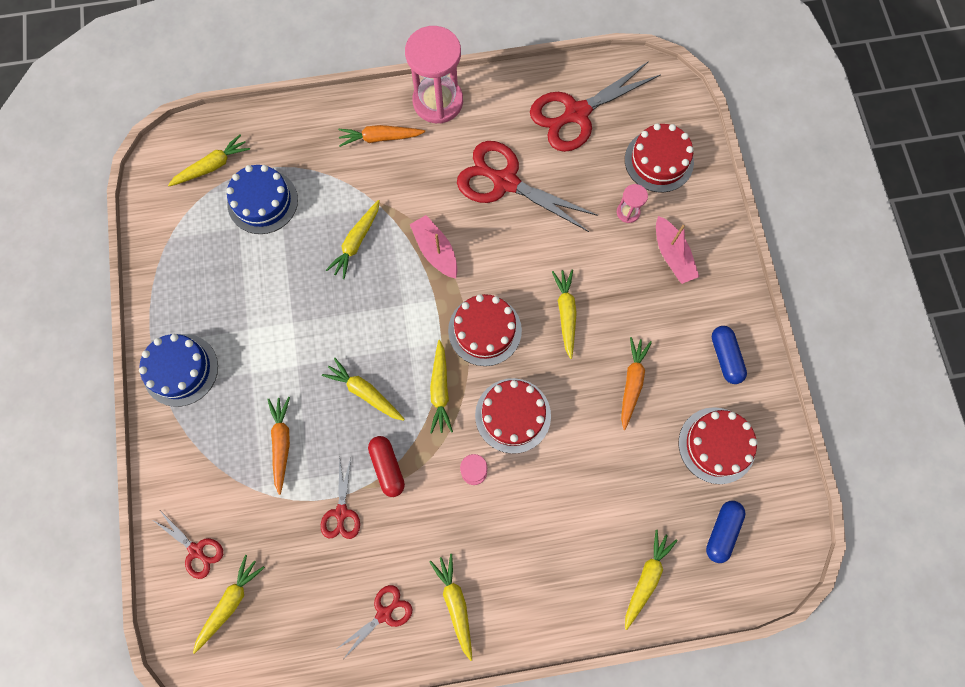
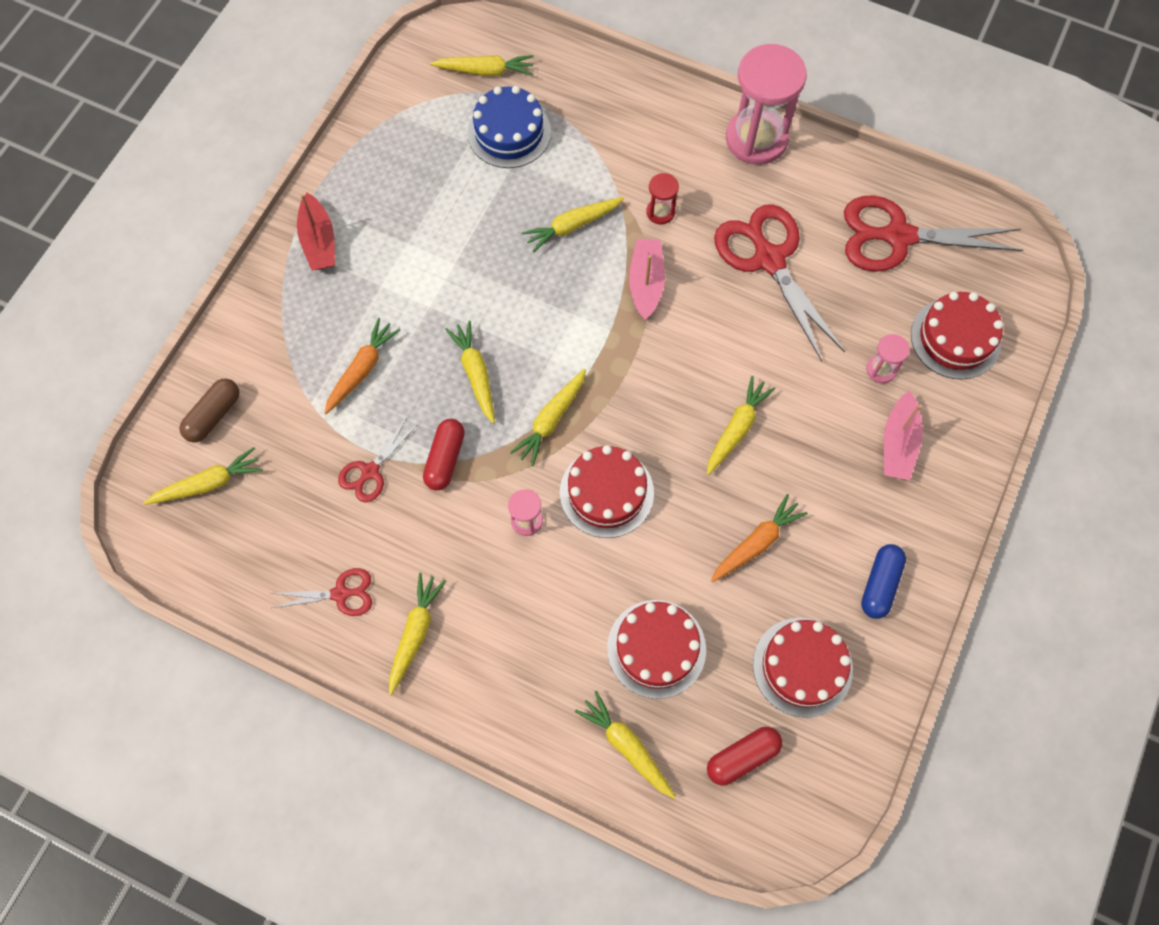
camera: 35 degrees right, 5 degrees down
(180, 370) = (319, 241): blue cake -> red boat
(196, 550) = (213, 415): red scissors -> brown capsule
(380, 138) = (670, 140): orange carrot -> none
(410, 194) = (660, 212): none -> red hourglass
(484, 330) = (639, 391): red cake -> red cake (656, 648)
(646, 578) = (626, 746): yellow carrot -> yellow carrot turned 105 degrees counterclockwise
(722, 531) = (742, 757): blue capsule -> red capsule

